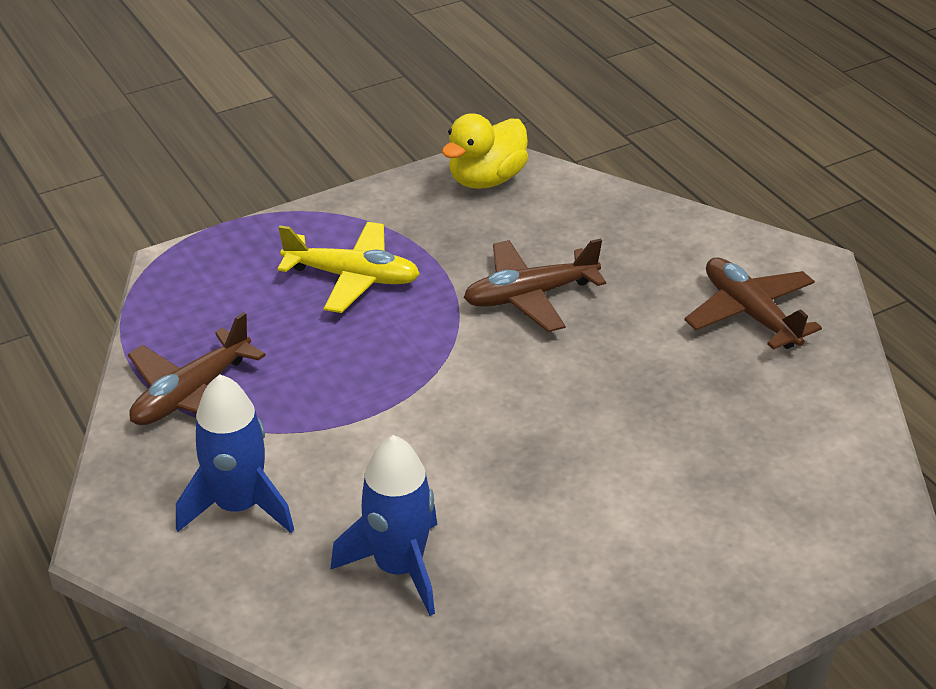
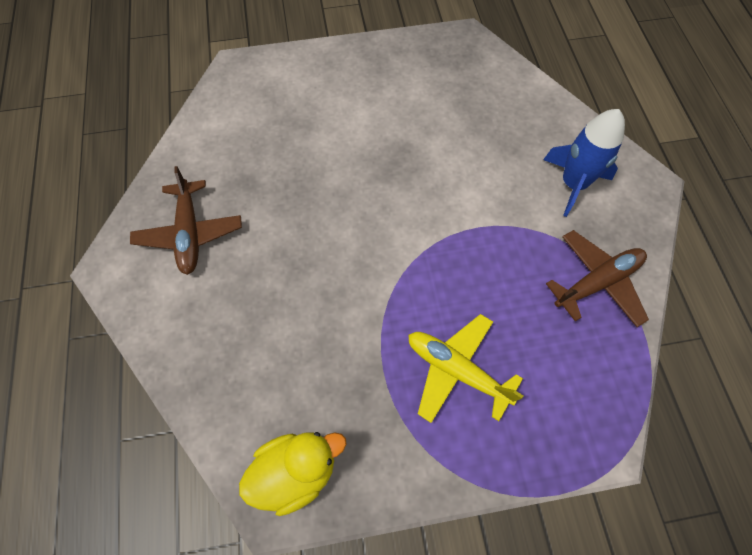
camera: 160 degrees left, 25 degrees up
(399, 567) = (490, 121): blue rocket -> none
(530, 296) = (329, 302): brown plane -> none

